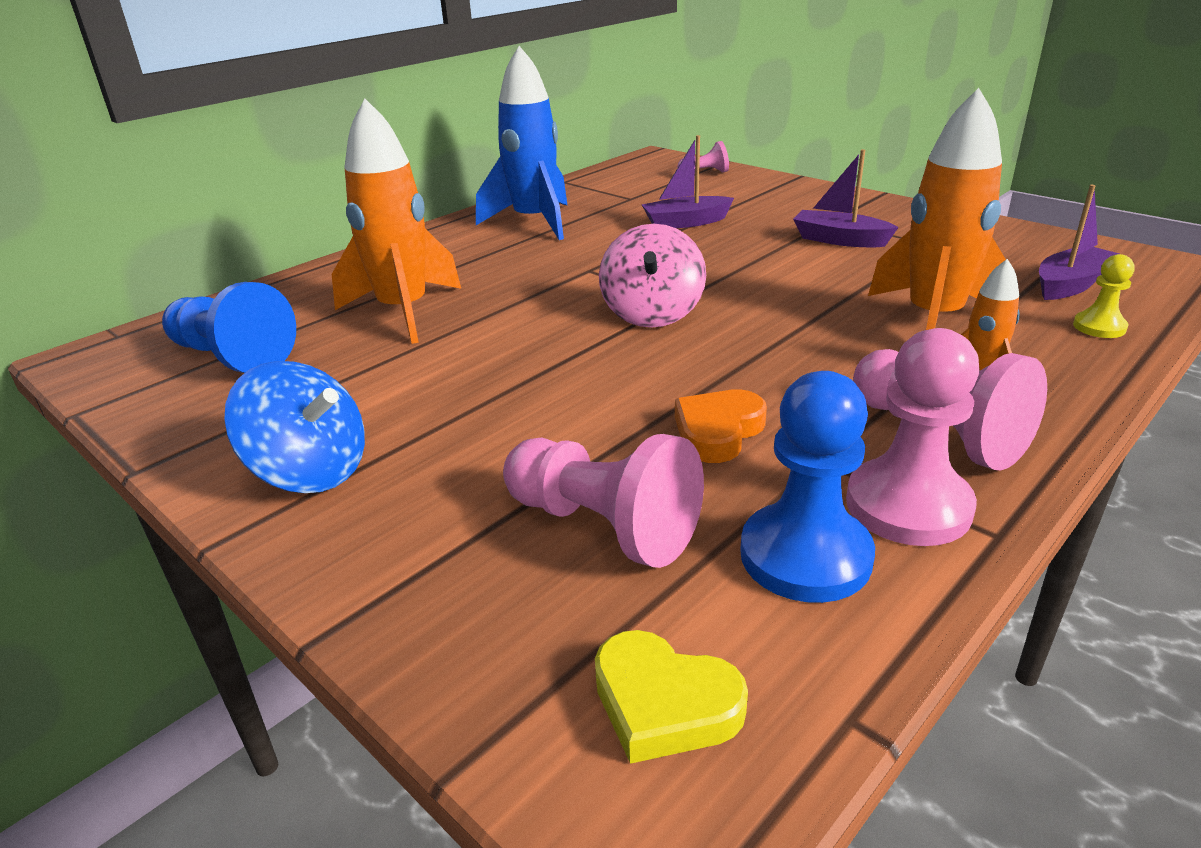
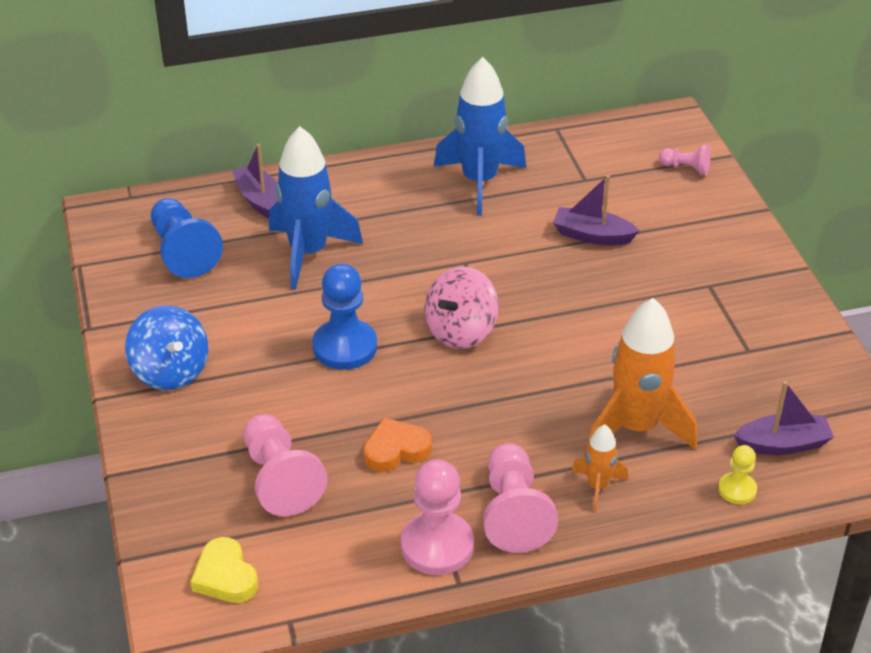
camera: 30 degrees right, 10 degrees up
(404, 312) = (308, 253): orange rocket -> blue rocket
(805, 556) = (355, 545): blue pawn -> blue pawn (345, 347)
(839, 240) = (683, 313): purple boat -> purple boat (260, 200)

